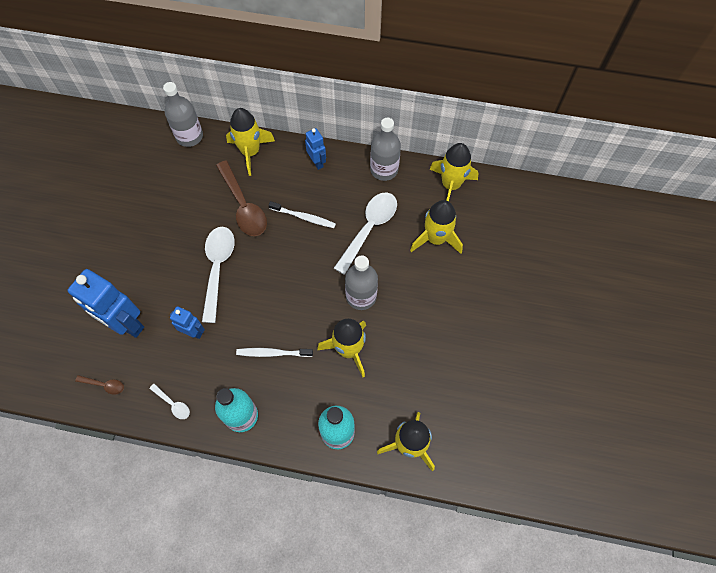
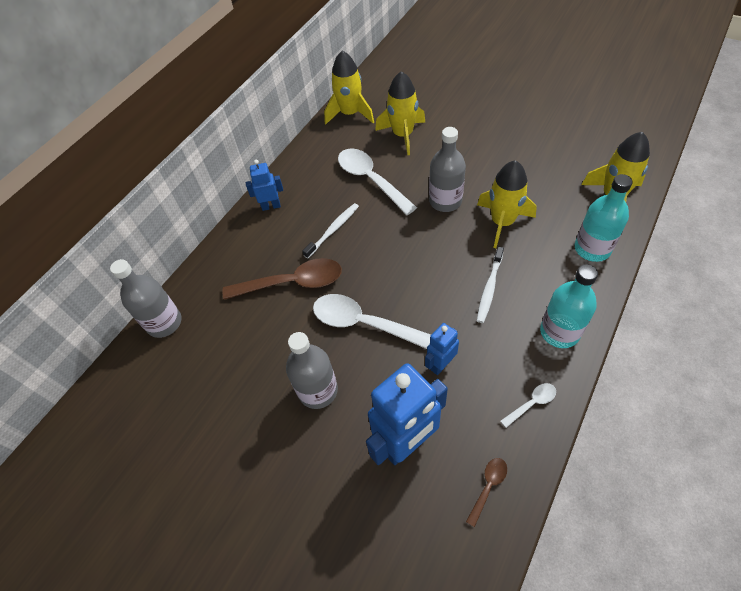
camera: 65 degrees left, 10 degrees down
(250, 152) = (224, 263): yellow rocket -> none
(384, 170) = (308, 156): grey bottle -> grey bottle (318, 390)

